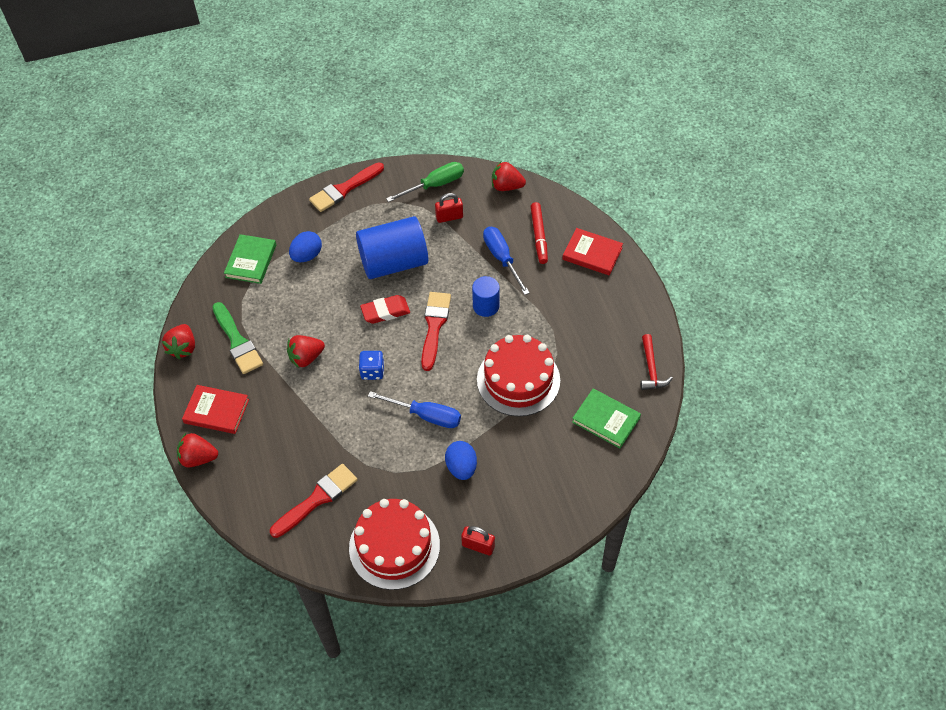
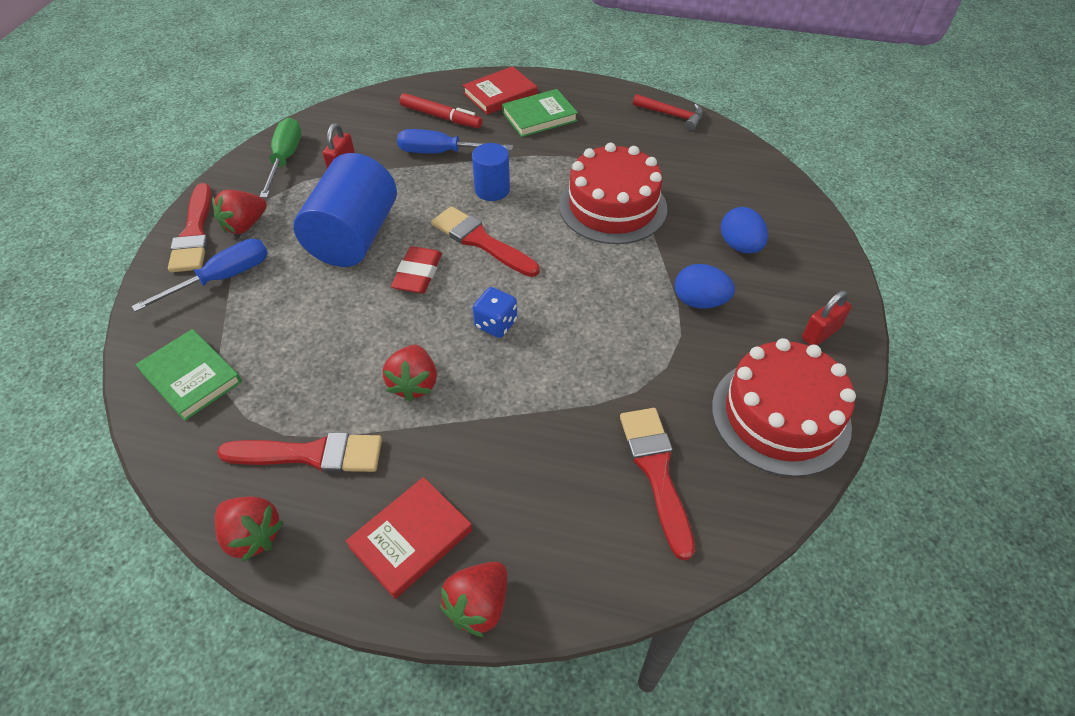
camera: 60 degrees left, 5 degrees down
(237, 341) = (311, 454): green brush -> red brush
(307, 256) = (252, 312): blue egg -> blue egg (740, 246)
(426, 415) = (602, 302): blue screwdriver -> blue screwdriver (222, 278)
(506, 186) = (352, 111): red strawberry -> red strawberry (245, 225)
(606, 420) = (712, 167): green book -> green book (539, 116)

